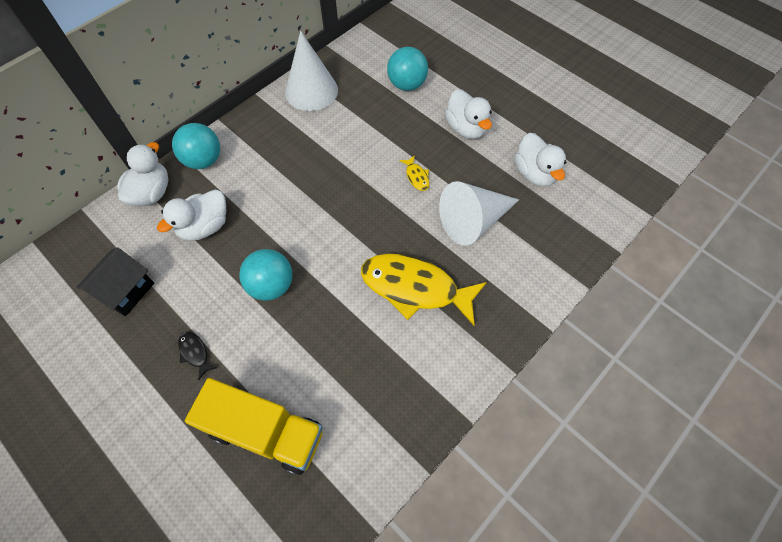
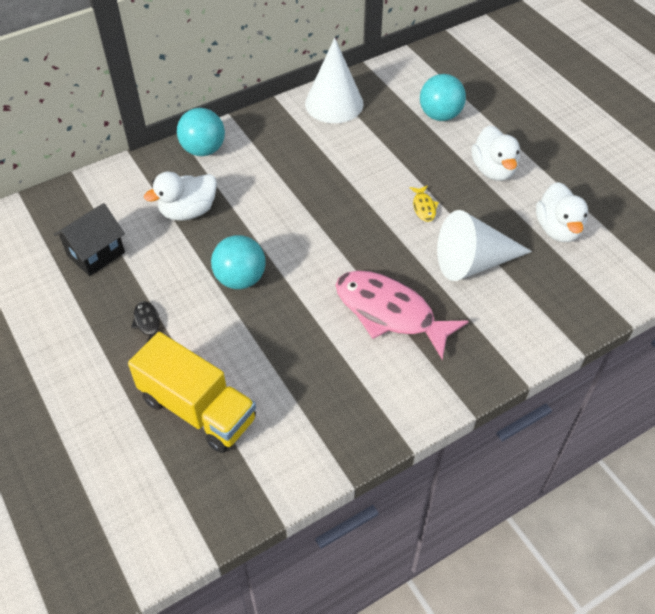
camera: 15 degrees right, 10 degrees down
(151, 193) = (144, 170): white duck -> none
(415, 288) = (390, 313): yellow fish -> pink fish

